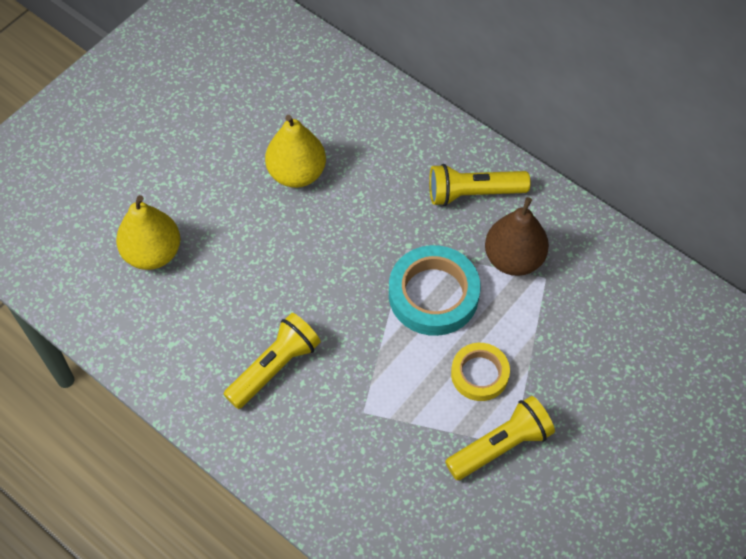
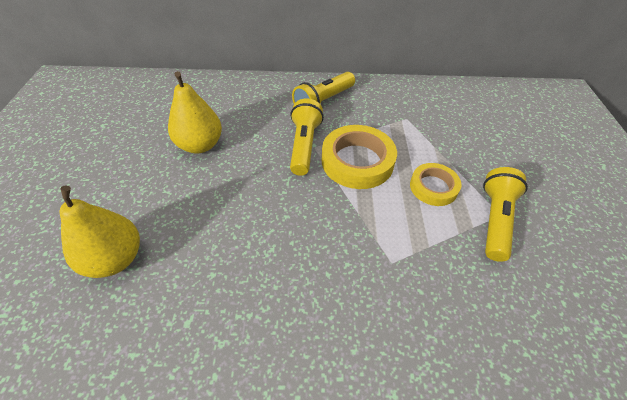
camera: 40 degrees left, 10 degrees down
(274, 367) = (295, 277): yellow flashlight -> yellow flashlight (304, 145)
(433, 294) = (357, 161): turquoise tape -> yellow tape
(513, 259) = (380, 119): brown pear -> none

